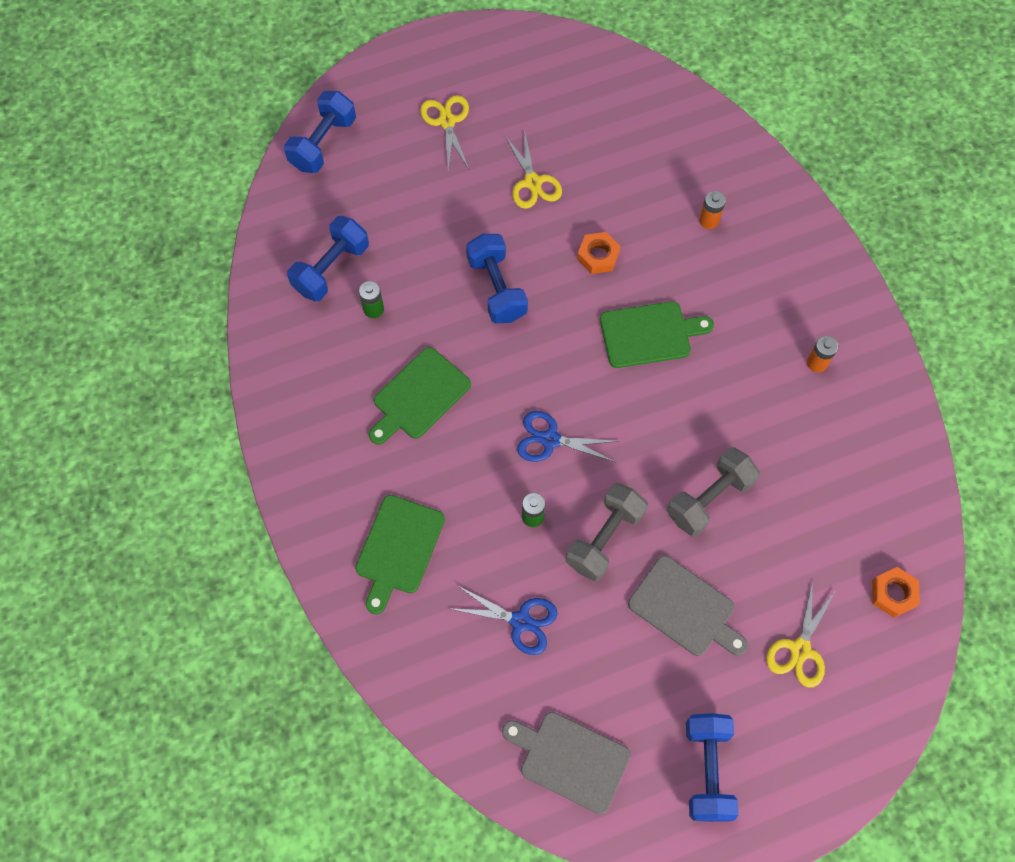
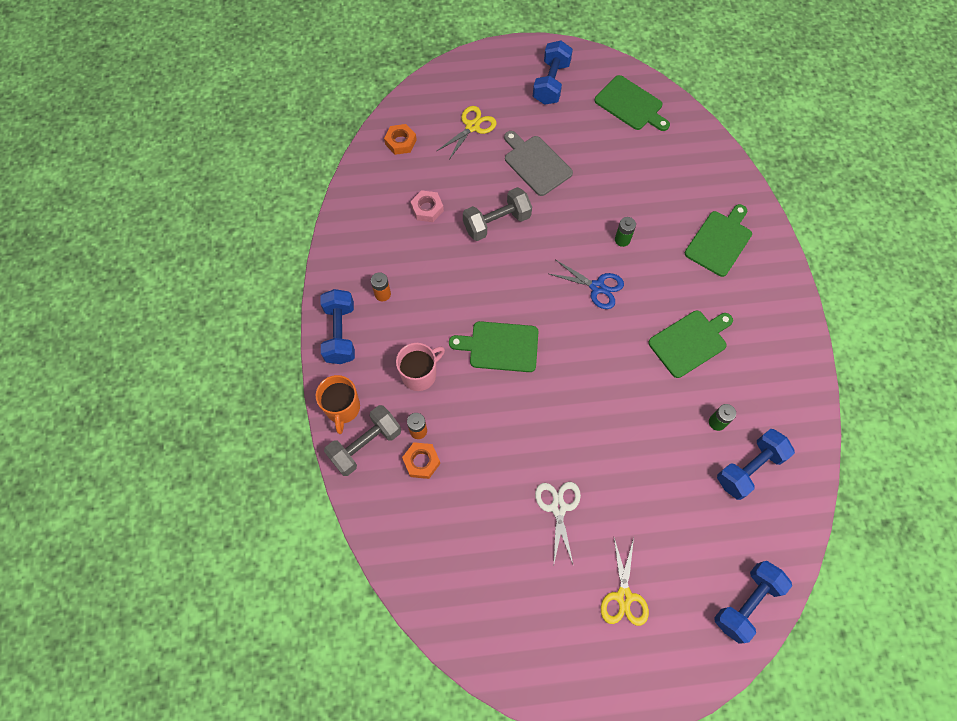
camera: 165 degrees left, 0 degrees up
(496, 288) = (612, 415): blue dumbbell -> blue dumbbell (340, 333)
(520, 621) = (644, 180): blue scissors -> none
(533, 182) = (558, 508): yellow scissors -> white scissors
(570, 760) = (630, 104): grey cutting board -> green cutting board
(598, 256) = (521, 422): orange nut -> orange nut (421, 462)
(604, 538) = (576, 215): grey dumbbell -> grey dumbbell (365, 445)
(731, 279) = (420, 374): none -> pink mug
(802, 223) = (342, 408): none -> orange mug
(810, 495) = (427, 209): none -> pink nut

